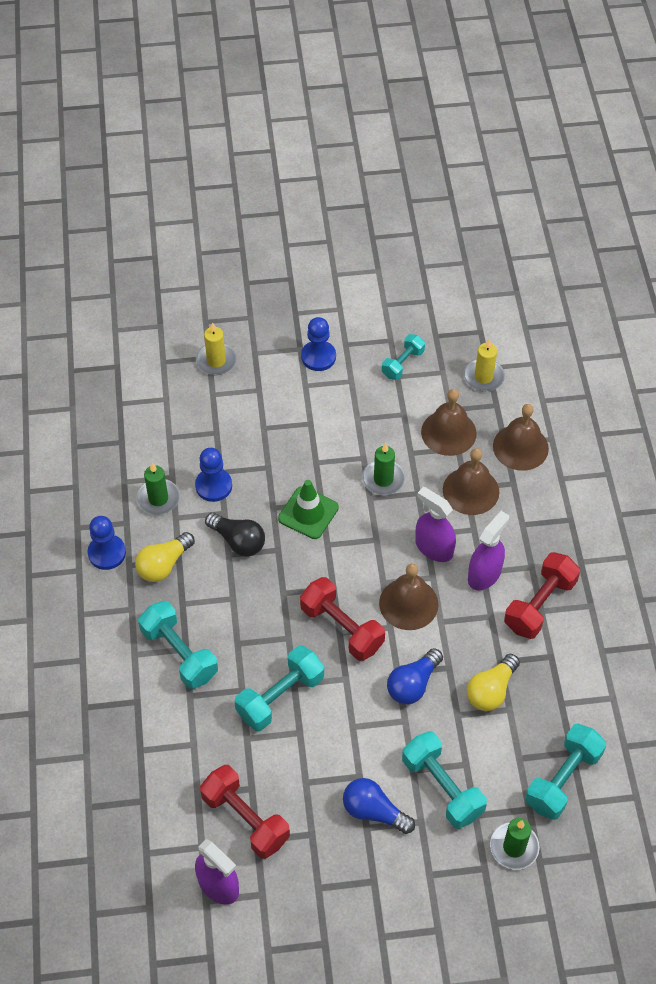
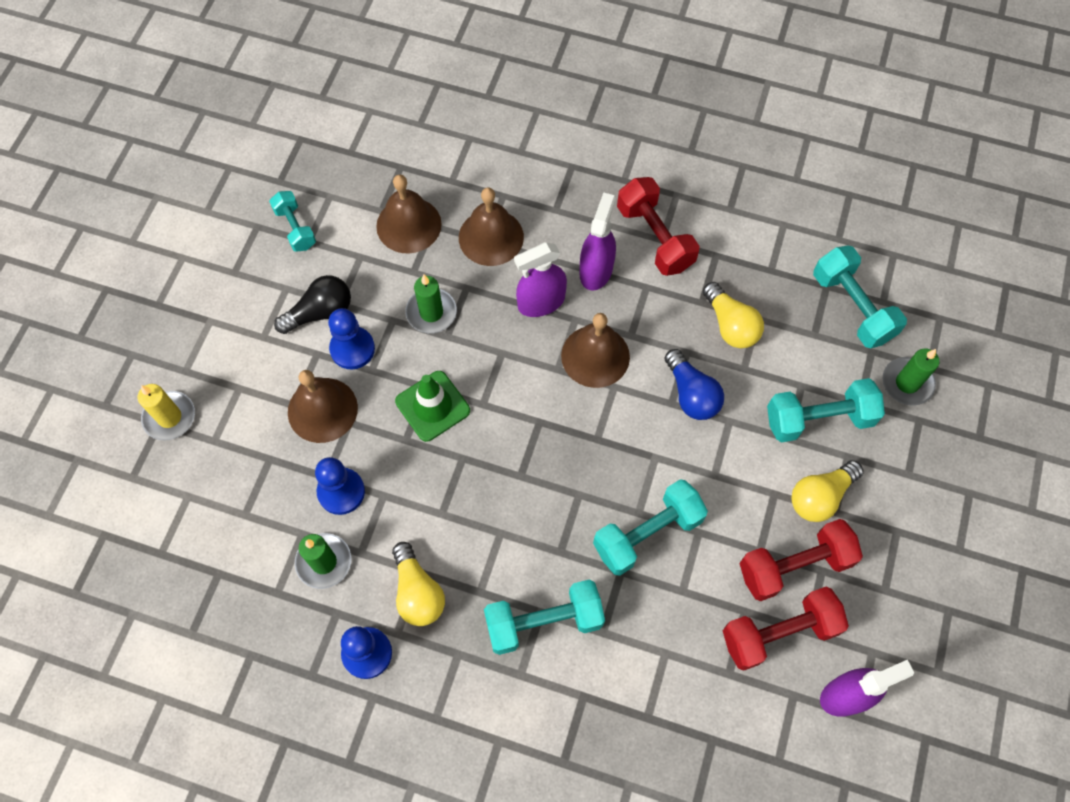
camera: 65 degrees left, 10 degrees up
(238, 541) = (429, 495): black light bulb -> black light bulb (320, 312)
(280, 696) = (647, 533): turquoise dumbbell -> turquoise dumbbell turned 75 degrees clockwise
(318, 357) = (233, 307): blue pawn -> blue pawn (352, 349)
(342, 628) = (593, 434): red dumbbell -> red dumbbell (794, 566)
(374, 811) = (820, 496): blue light bulb -> yellow light bulb
(483, 377) = (359, 162): yellow candle -> none
(484, 574) = (596, 270): purple spray bottle -> purple spray bottle turned 45 degrees clockwise
(520, 447) = (464, 169): brown bell -> brown bell (322, 410)

